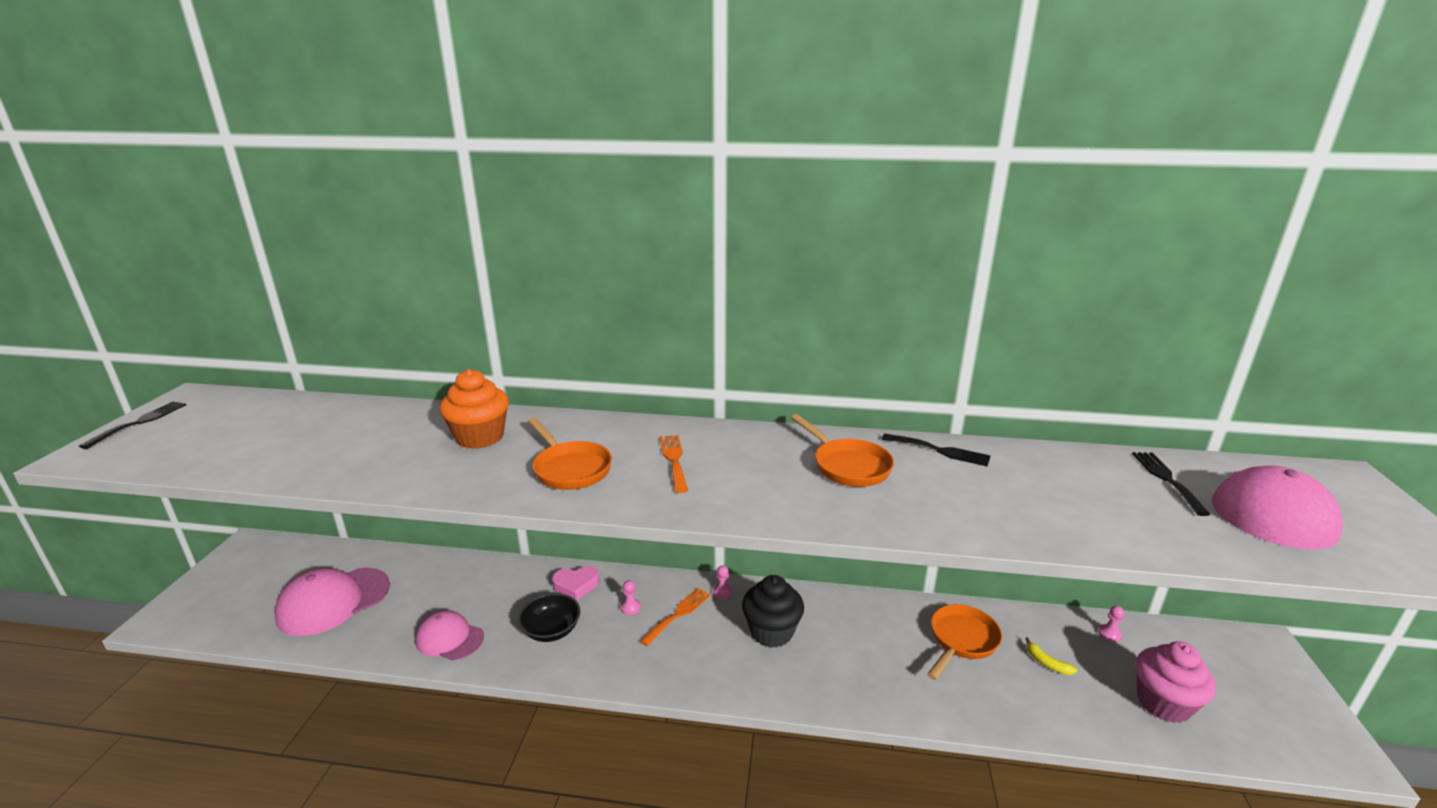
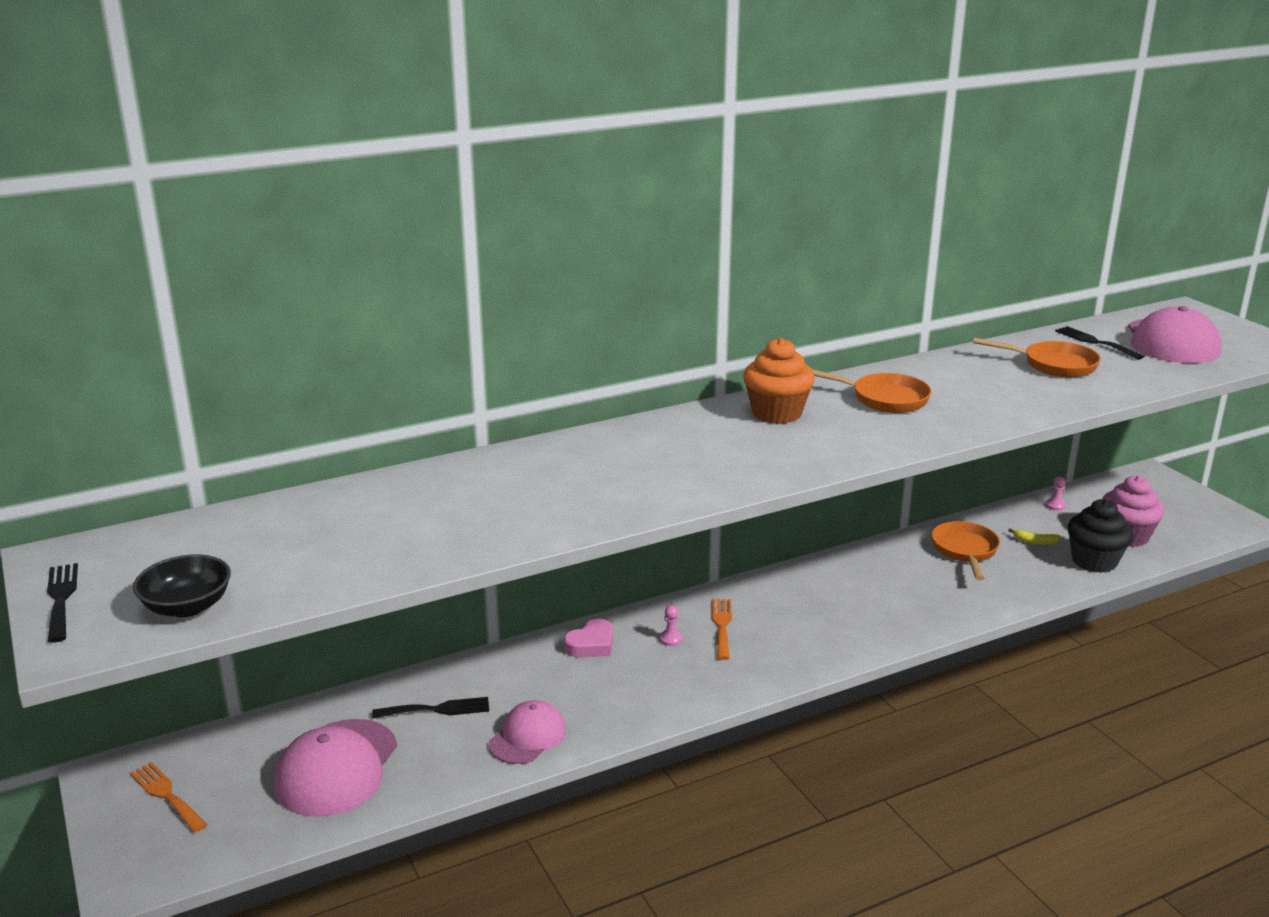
camera: 35 degrees left, 0 degrees up
(449, 638) = (528, 737): pink cap -> pink cap turned 135 degrees clockwise
(480, 437) = (527, 478): orange cupcake -> orange cupcake (776, 413)
(551, 630) = (621, 687): black bowl -> black bowl (187, 606)
(570, 469) = (667, 473): orange pan -> orange pan (1053, 365)
(674, 460) = (743, 438): orange fork -> orange fork (166, 795)
(722, 592) = (738, 594): pink pawn -> none
(771, 632) = (818, 605): black cupcake -> black cupcake (1094, 561)
(940, 451) = (932, 367): black fork -> black fork (437, 709)

